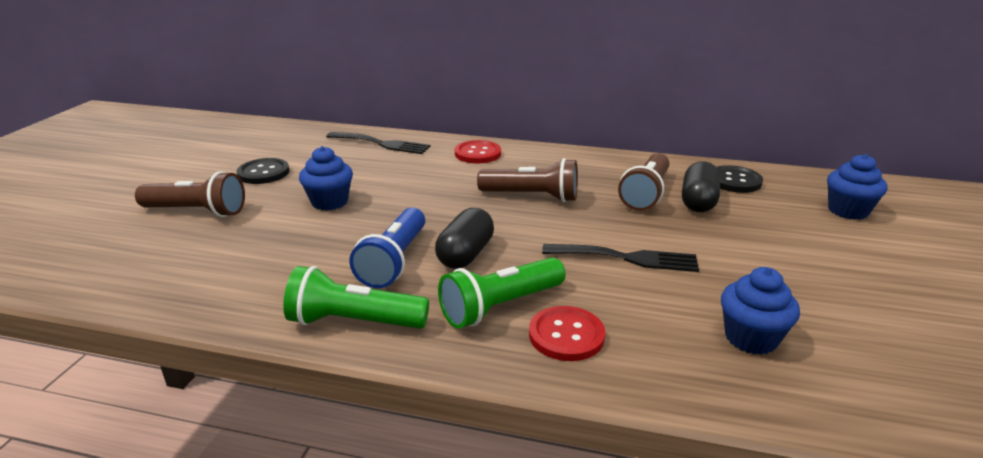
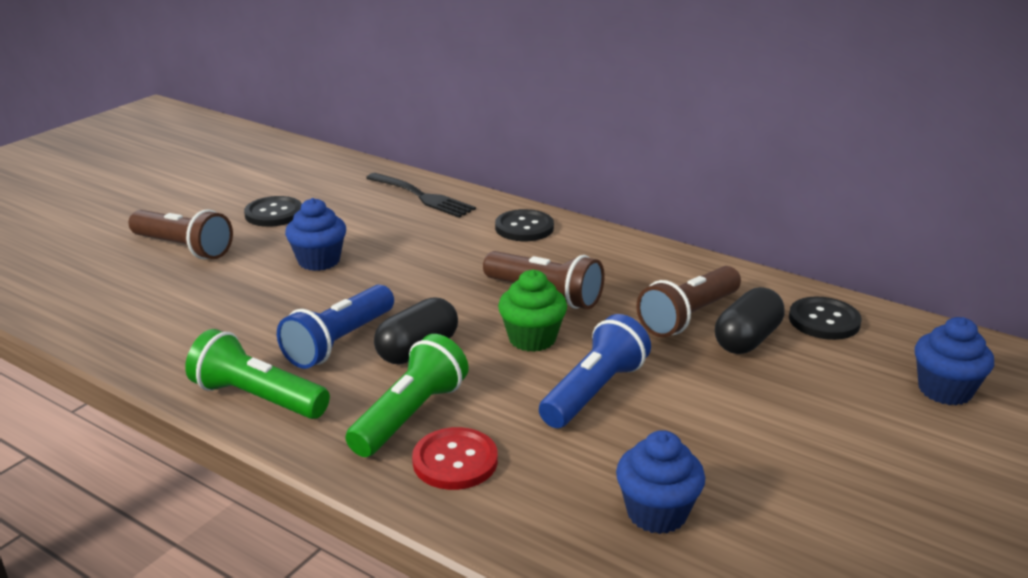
camera: 20 degrees right, 0 degrees up
(478, 153) = (524, 228): red button -> black button
(500, 307) = (410, 415): green flashlight -> green flashlight turned 135 degrees clockwise
(548, 229) = (532, 339): none -> green cupcake
(627, 258) = (594, 391): black fork -> blue flashlight

